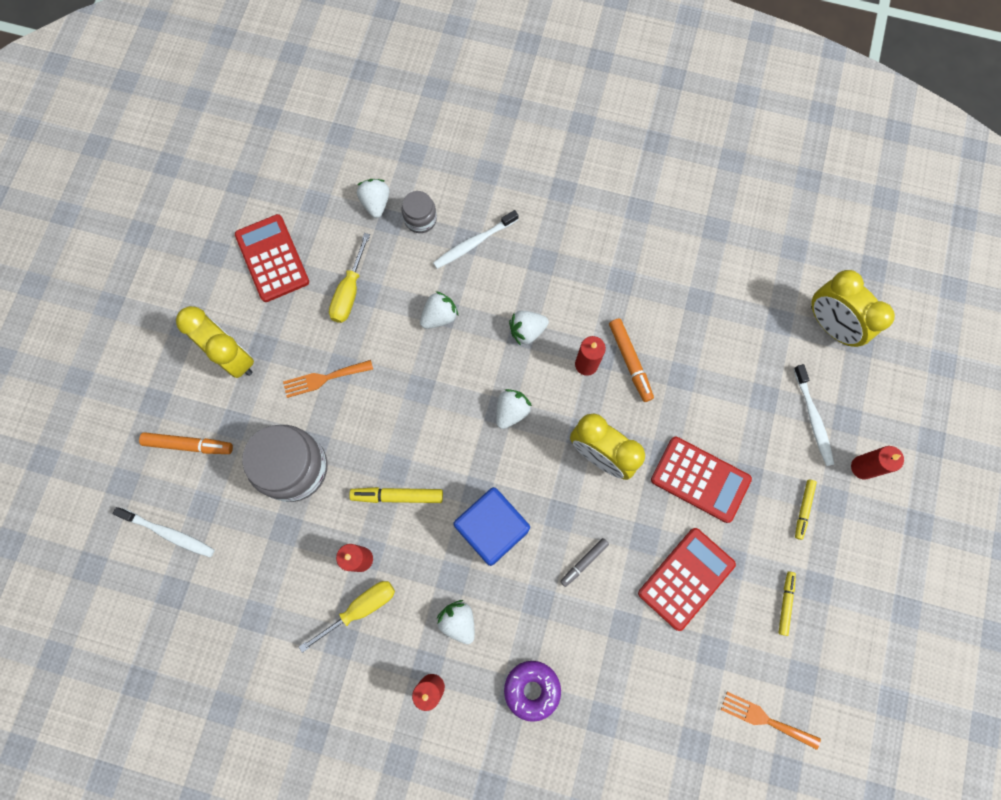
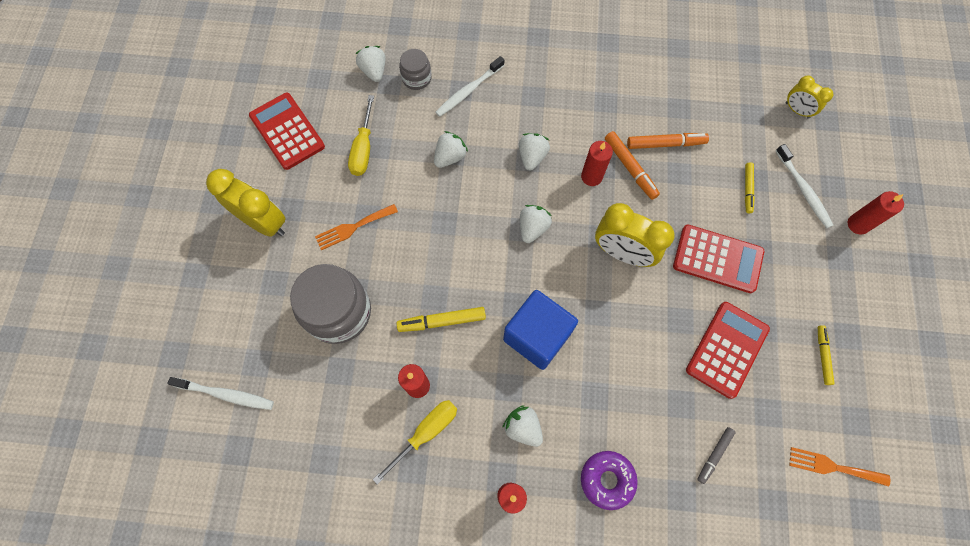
camera: 10 degrees left, 5 degrees down
(189, 445) = (233, 308): orange marker -> orange marker (665, 144)
(527, 331) = (532, 157): white strawberry -> white strawberry turned 135 degrees clockwise
(584, 562) = (629, 351): grey marker -> grey marker (714, 455)
(803, 509) = (816, 269): yellow marker -> yellow marker (747, 189)
(830, 325) = (797, 110): yellow clock -> yellow clock, size x0.57

